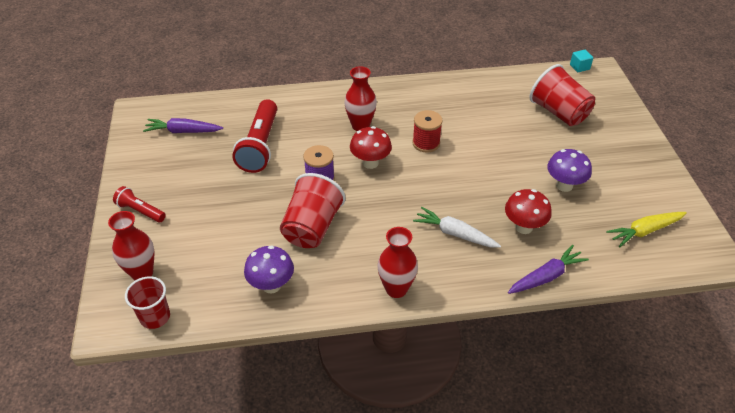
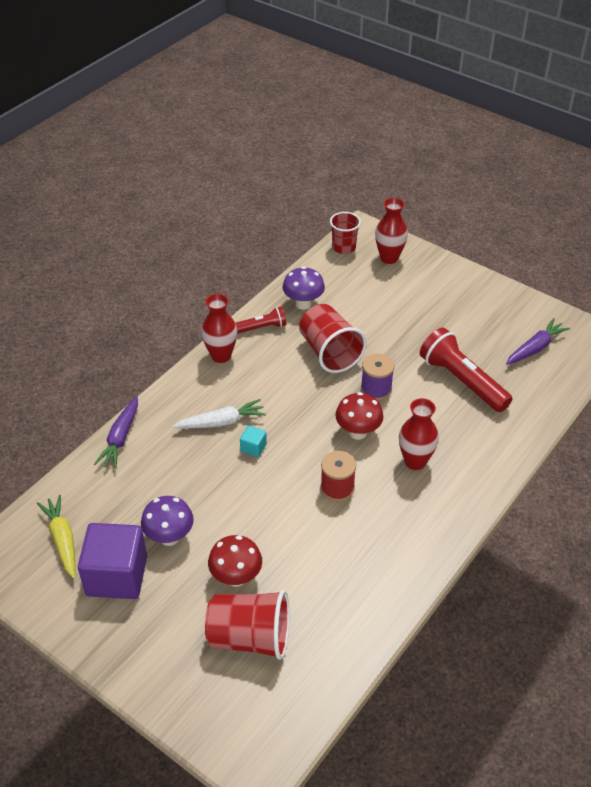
camera: 135 degrees right, 0 degrees up
(140, 211) = (455, 283): red flashlight -> red flashlight (261, 328)
(523, 227) = (172, 467): red mushroom -> red mushroom (236, 577)
(579, 67) = (290, 751): turquoise cube -> turquoise cube (253, 448)
(618, 186) = (117, 576): none -> purple cube
(645, 231) = (62, 540): yellow carrot -> yellow carrot turned 45 degrees counterclockwise

